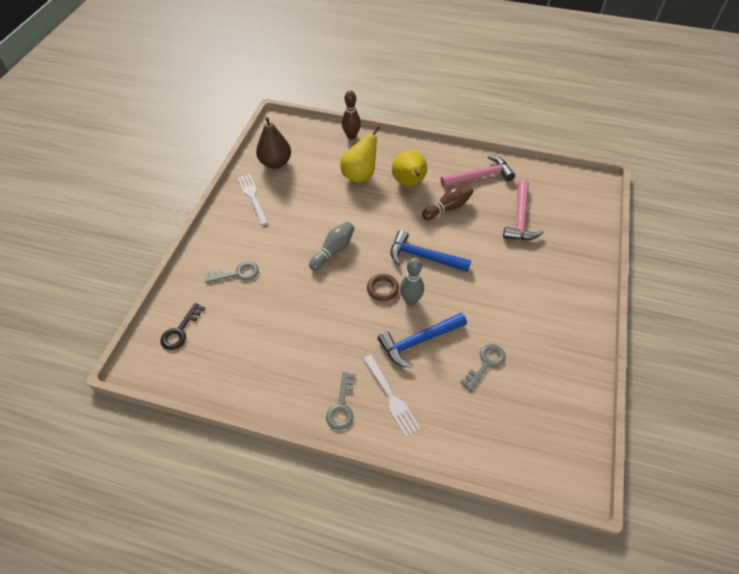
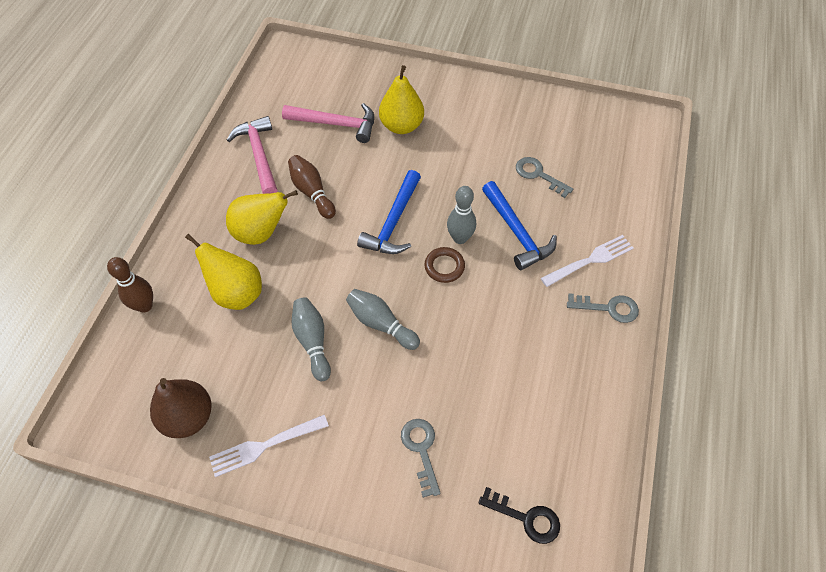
camera: 90 degrees left, 5 degrees up
(321, 215) = (312, 341): none -> grey bowling pin
(527, 261) = (401, 126): none -> yellow pear

